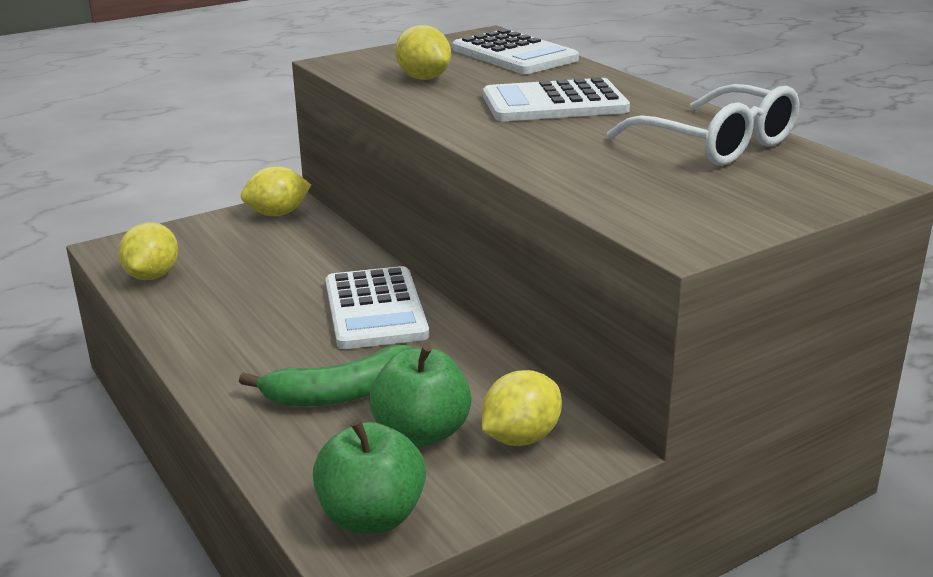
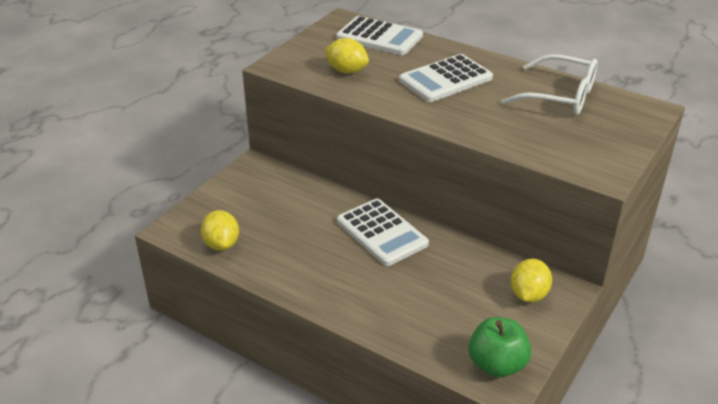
camera: 25 degrees left, 10 degrees up
(278, 214) = (254, 174): yellow lemon -> none
(340, 393) = (414, 296): green banana -> none
(422, 433) = (478, 307): green apple -> none

